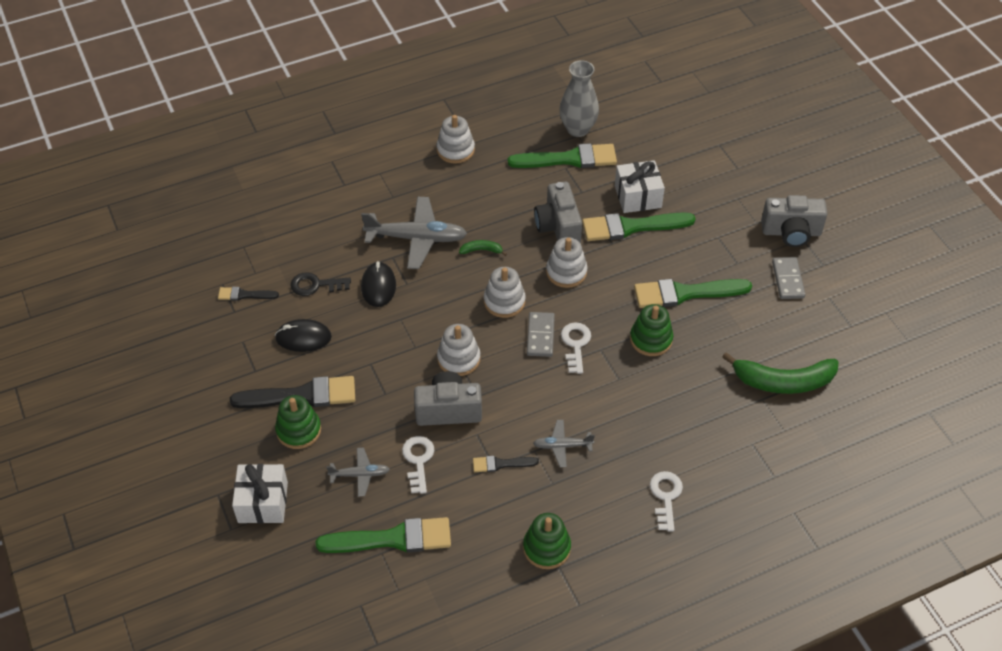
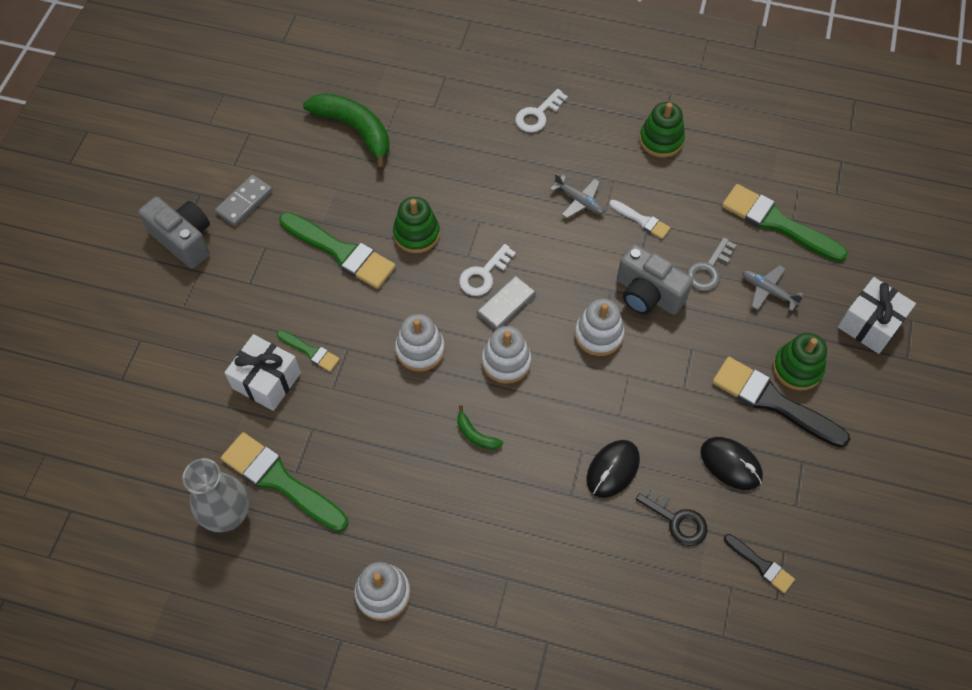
camera: 140 degrees left, 10 degrees up
(416, 238) = (528, 500): grey plane -> none
(418, 460) = (709, 269): white key -> grey key
(501, 464) = (641, 220): black brush -> white brush
(558, 227) = (377, 405): grey camera -> none
(632, 227) = (310, 351): green brush -> green brush, size x0.51

